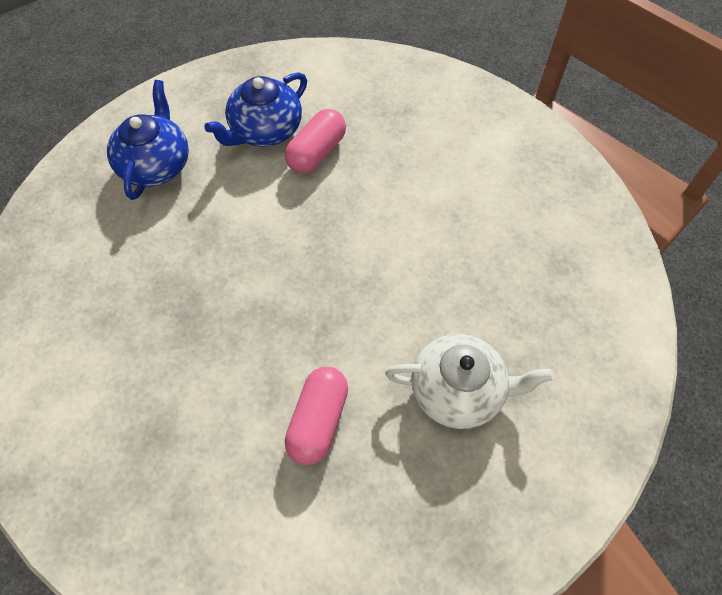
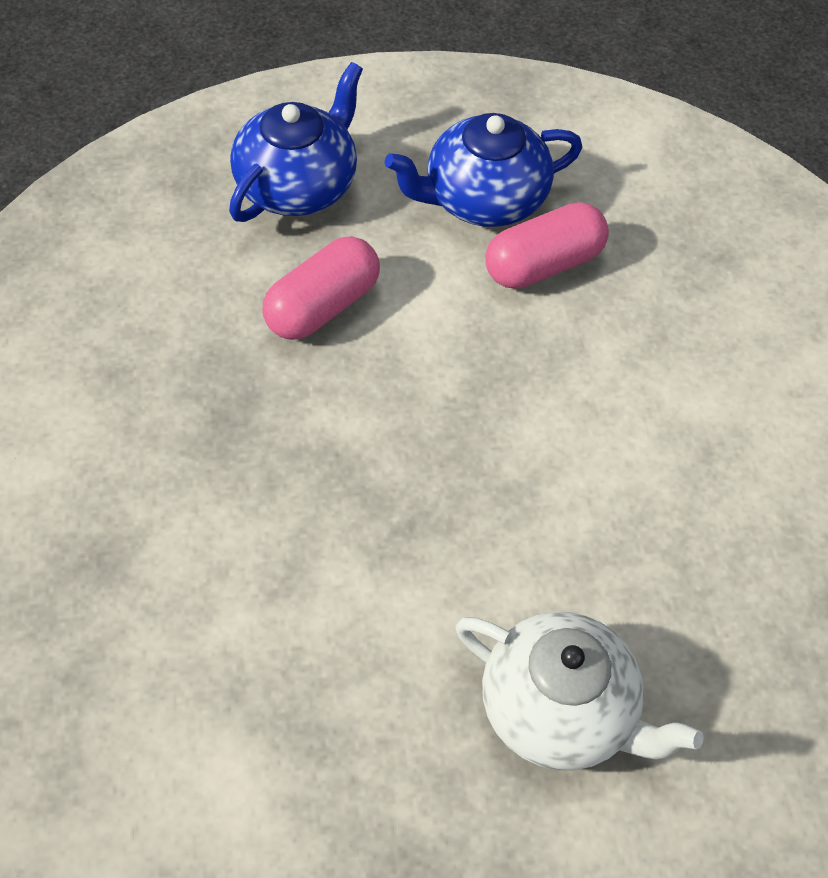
camera: 25 degrees right, 5 degrees down
(318, 421) = (330, 651): pink capsule -> pink capsule (322, 307)

